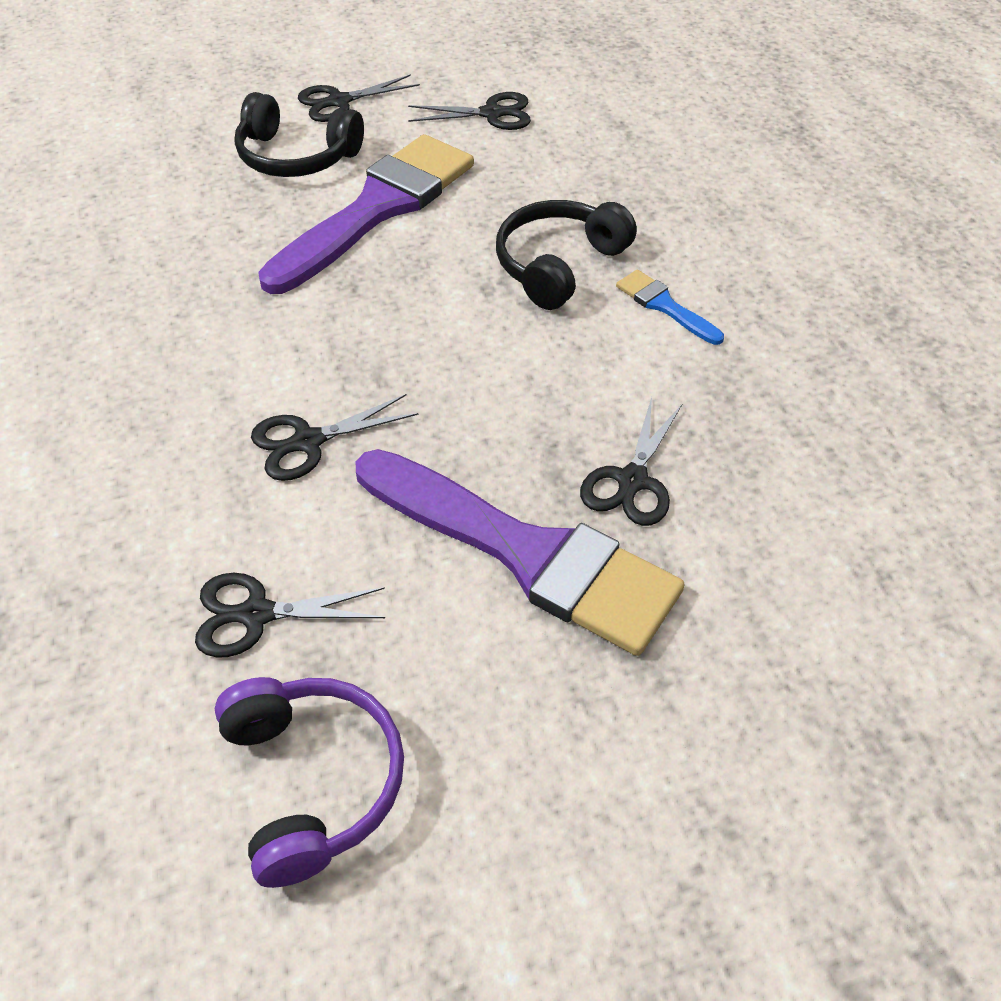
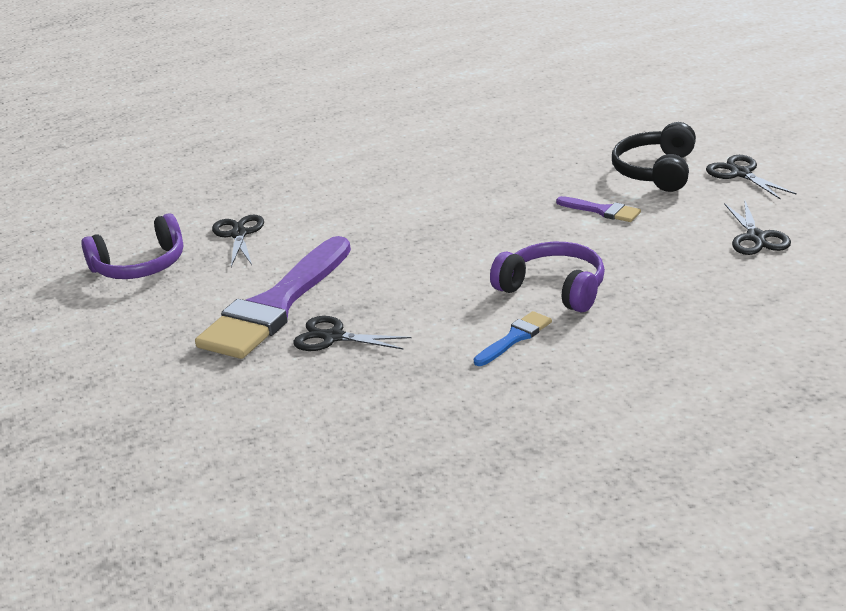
camera: 90 degrees right, 20 degrees down
(308, 441) = (363, 226): black scissors -> none
(378, 208) = (602, 211): purple brush -> purple brush, size x0.43
(559, 265) = (554, 289): black headphones -> purple headphones

